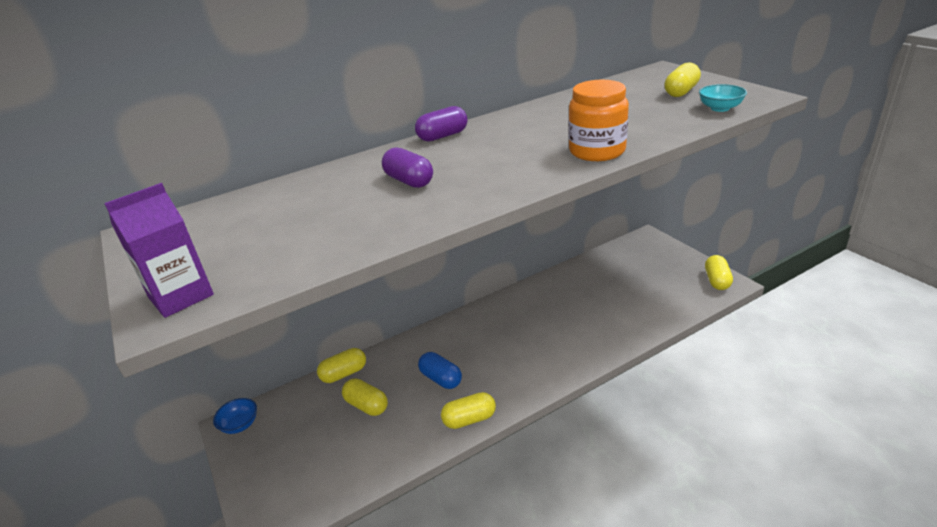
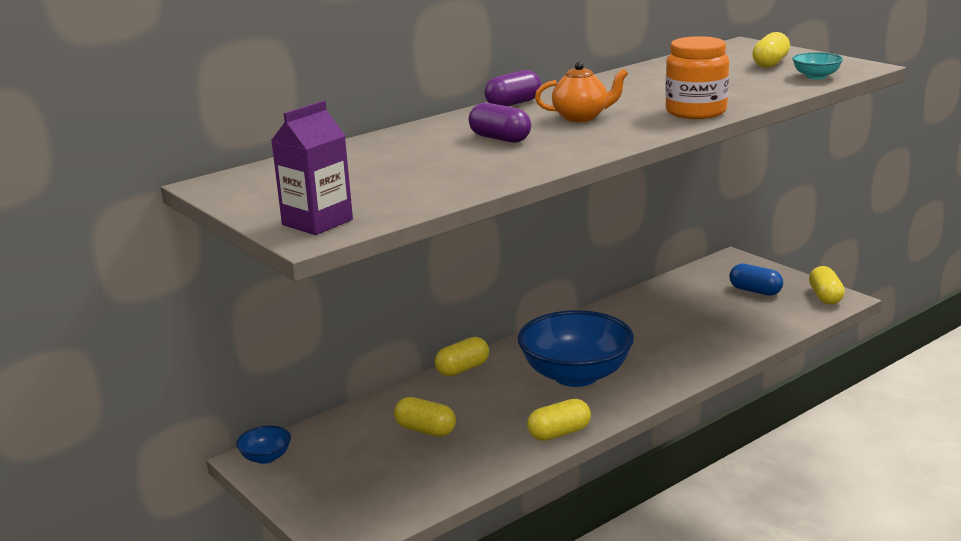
camera: 10 degrees left, 10 degrees down
(344, 374) = (383, 404): yellow capsule -> yellow capsule (462, 369)
(441, 379) = (511, 401): blue capsule -> blue capsule (755, 291)
(492, 155) = (581, 117): none -> orange teapot
(498, 353) = (576, 375): none -> blue bowl

